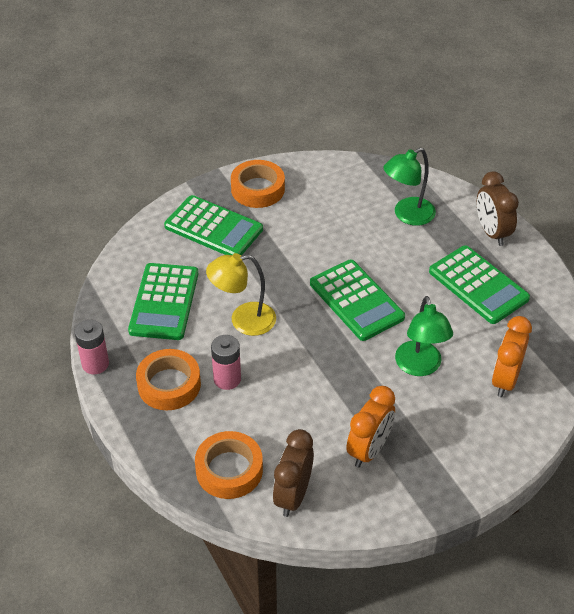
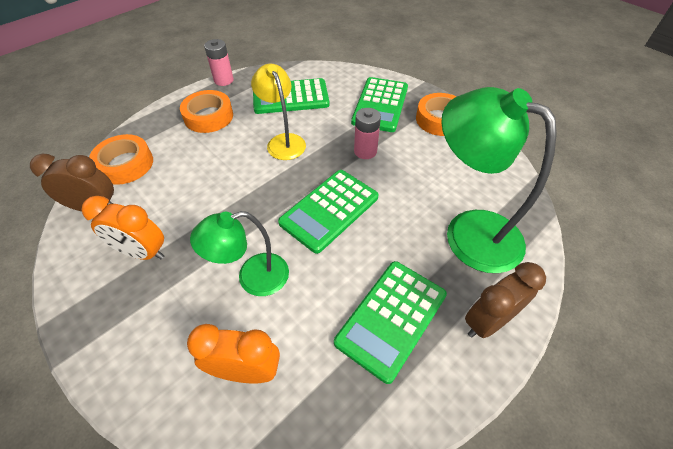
camera: 75 degrees right, 5 degrees up
(227, 379) = (218, 145): pink battery -> pink battery (365, 151)
(407, 215) = (469, 231): green lamp -> green lamp, size x1.64

